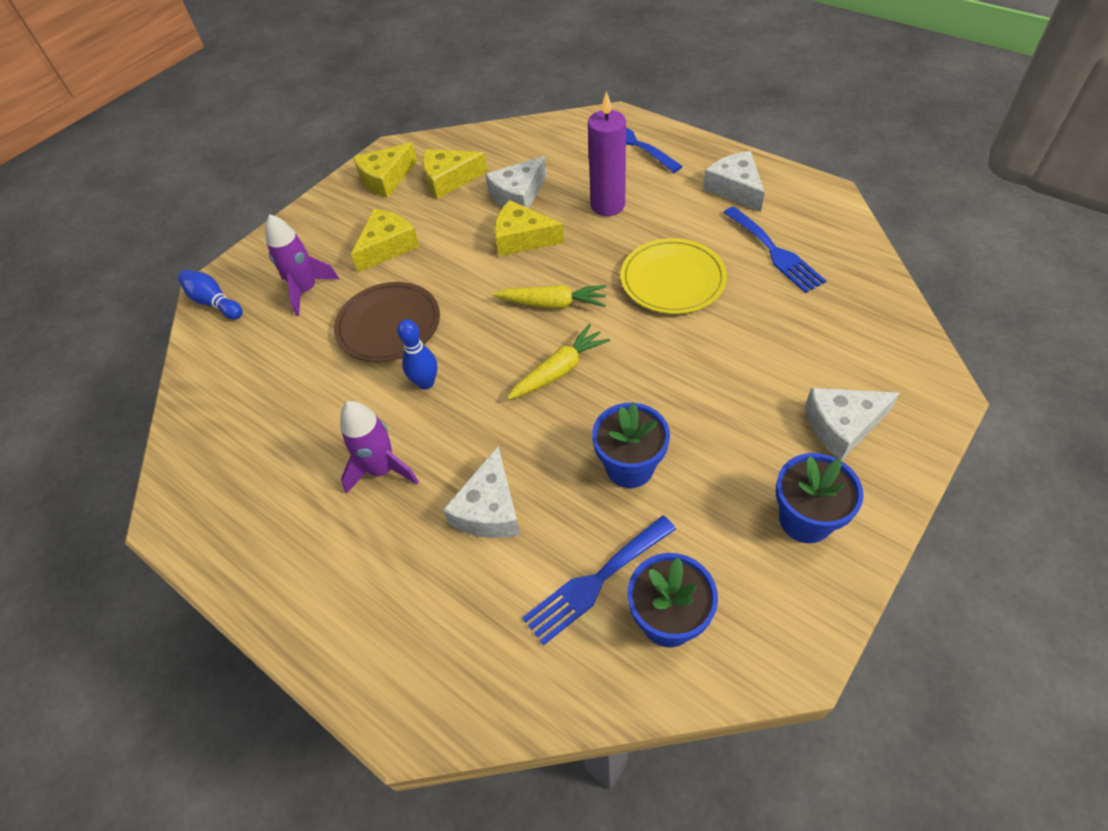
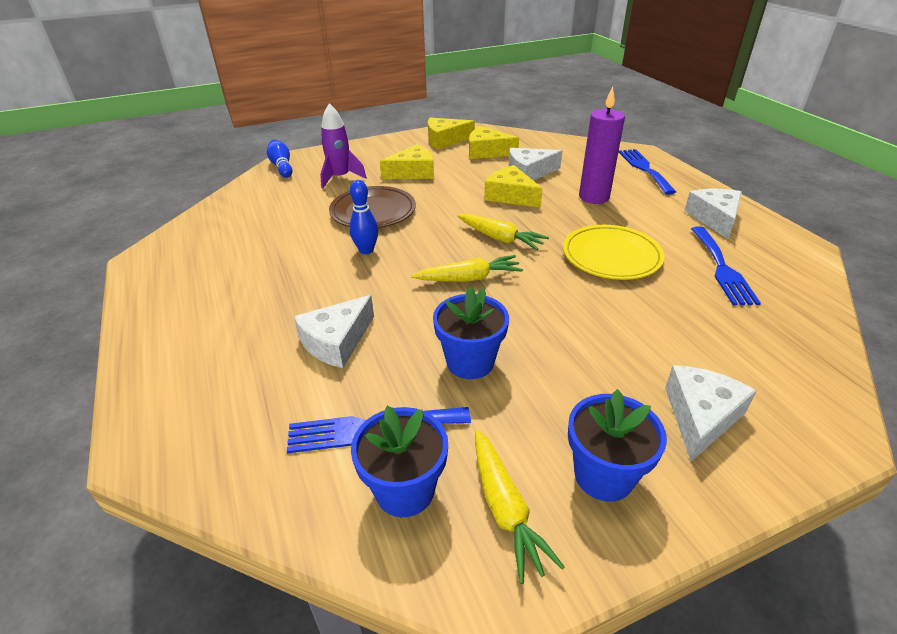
camera: 25 degrees right, 15 degrees down
(382, 470) = (289, 287): purple rocket -> none
(754, 590) = (505, 508): none -> yellow carrot
(842, 426) = (700, 417): white cheese -> white cheese turned 105 degrees clockwise

